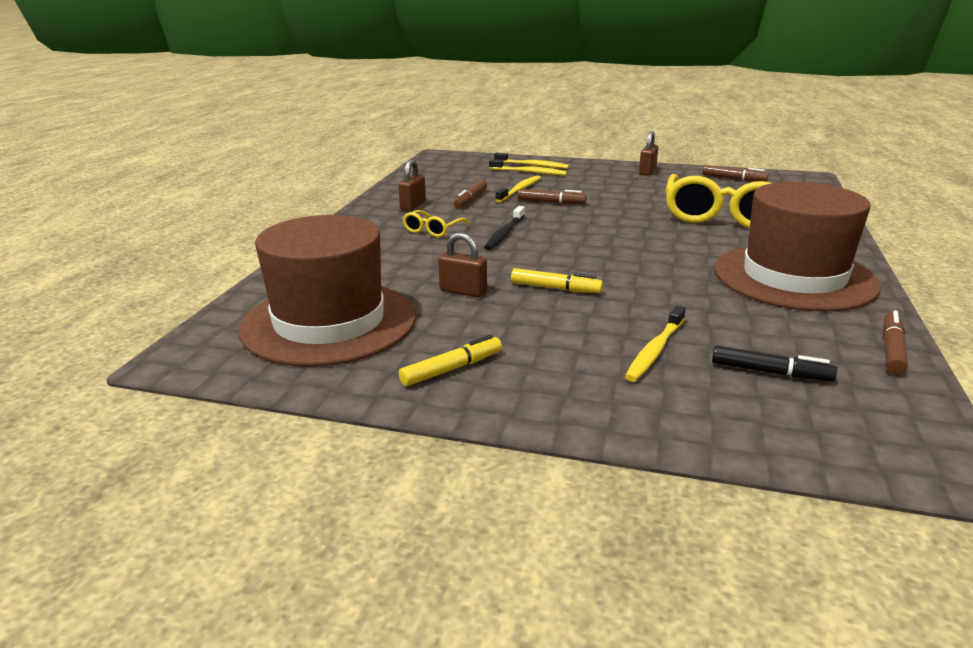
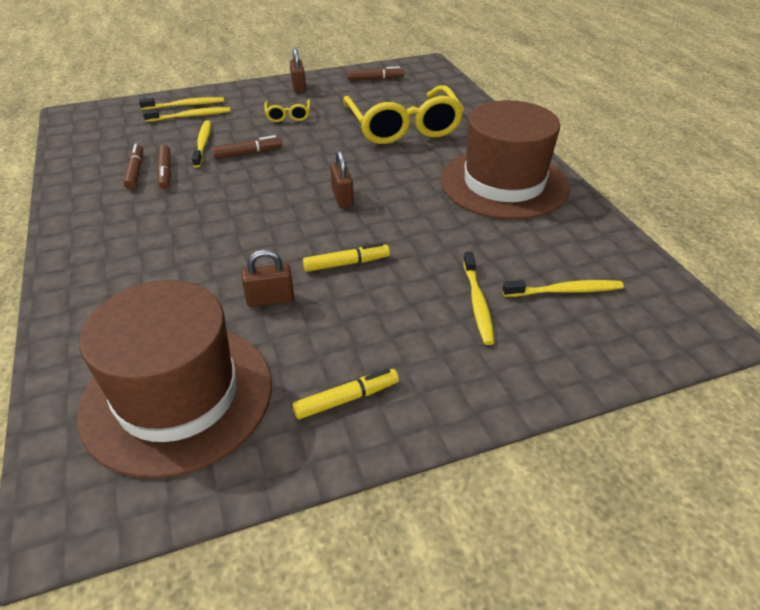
camera: 35 degrees left, 15 degrees up
(413, 205) = (111, 199): brown padlock -> brown padlock (342, 198)
(433, 230) = (165, 228): yellow glasses -> yellow glasses (288, 116)
(451, 369) = (346, 399): yellow marker -> yellow marker turned 45 degrees clockwise
(504, 233) = (241, 209): black toothbrush -> none
(770, 372) = (564, 291): black marker -> yellow toothbrush
(891, 350) = (612, 236): brown marker -> brown marker (135, 171)

